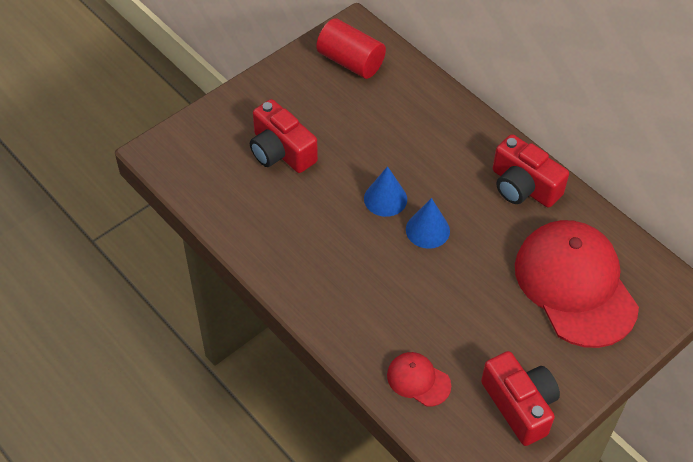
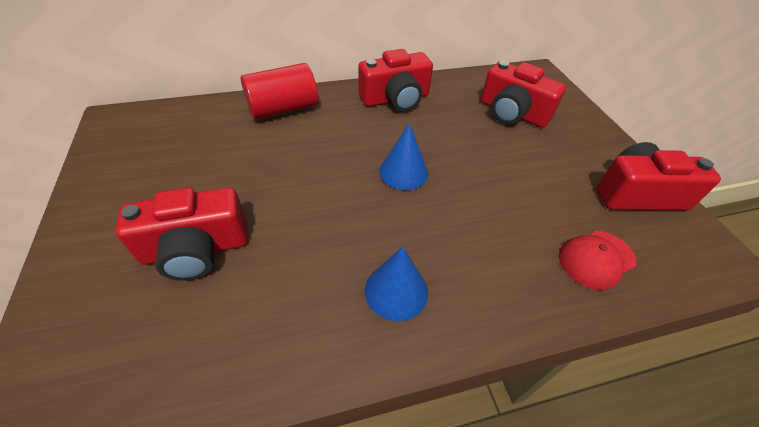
camera: 65 degrees left, 5 degrees down
(350, 62) = (149, 139): red cylinder -> red cylinder (283, 109)
(385, 199) = (343, 186): blue cone -> blue cone (396, 291)
(575, 285) = (512, 113): red cap -> red camera

